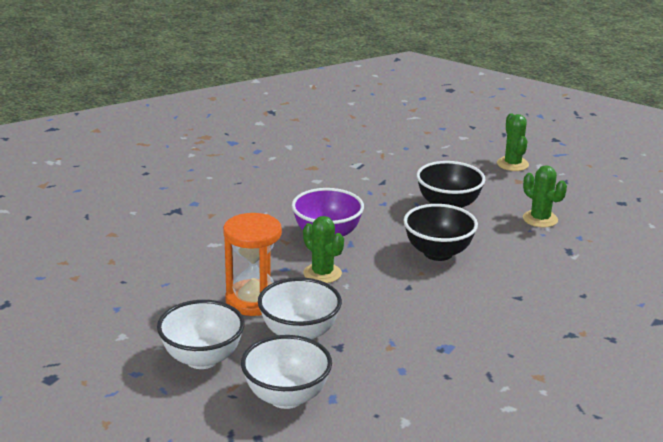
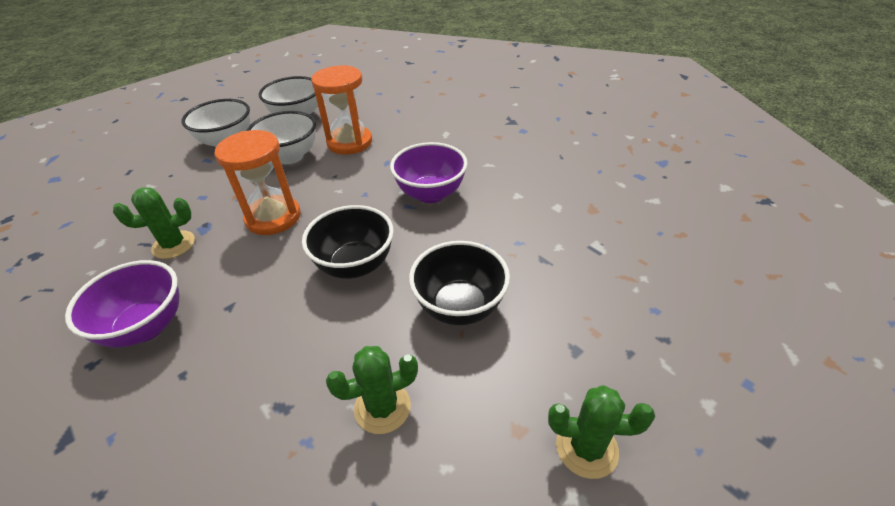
camera: 110 degrees right, 15 degrees up
(322, 273) = (366, 180): green cactus -> green cactus (173, 245)
(407, 311) = (273, 217): none -> orange hourglass
(565, 328) = (146, 327): none -> purple bowl

